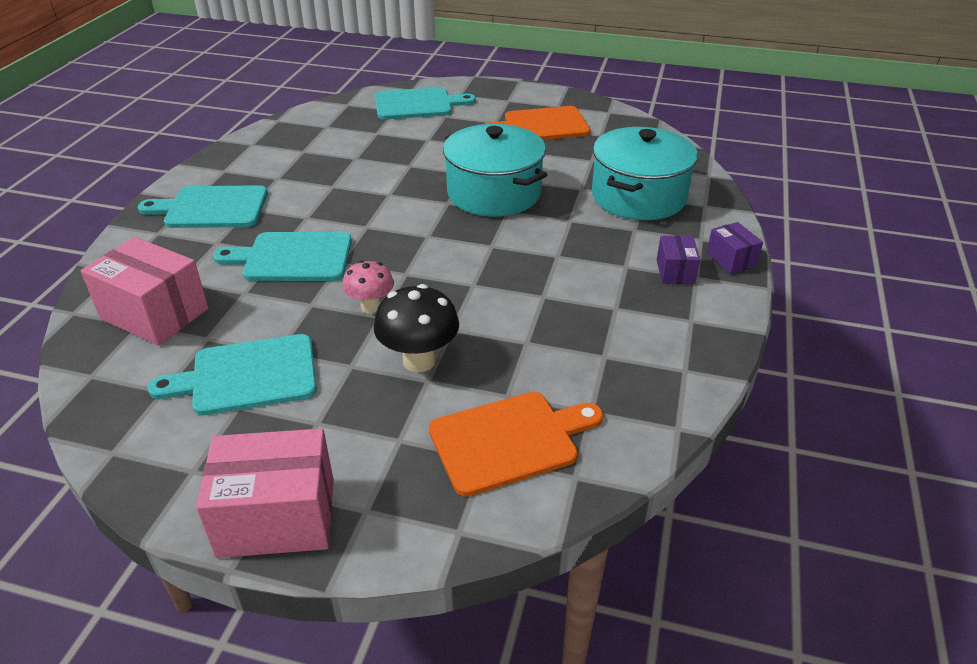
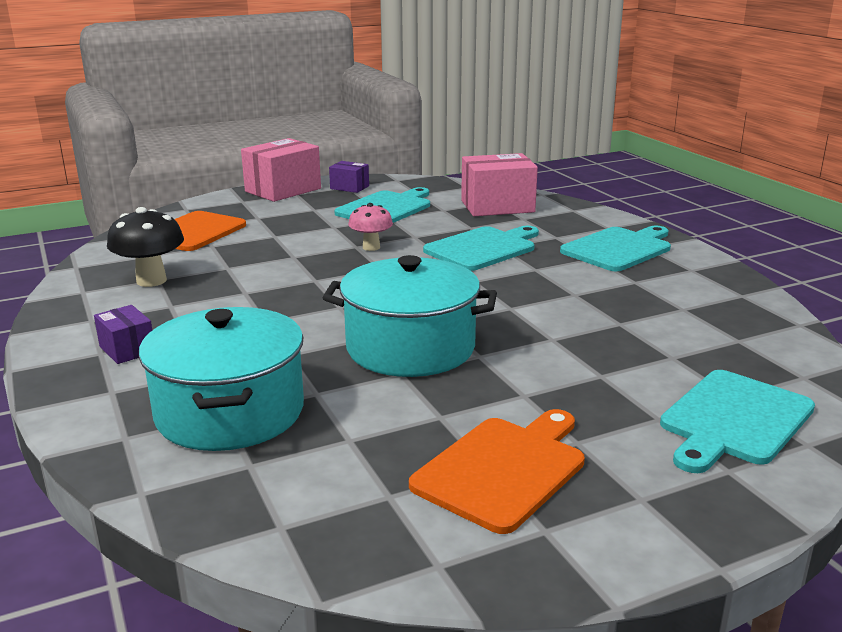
camera: 140 degrees right, 15 degrees down
(419, 361) = (293, 240): black mushroom -> black mushroom (151, 281)
(731, 259) = (63, 382): purple box -> purple box (349, 187)

